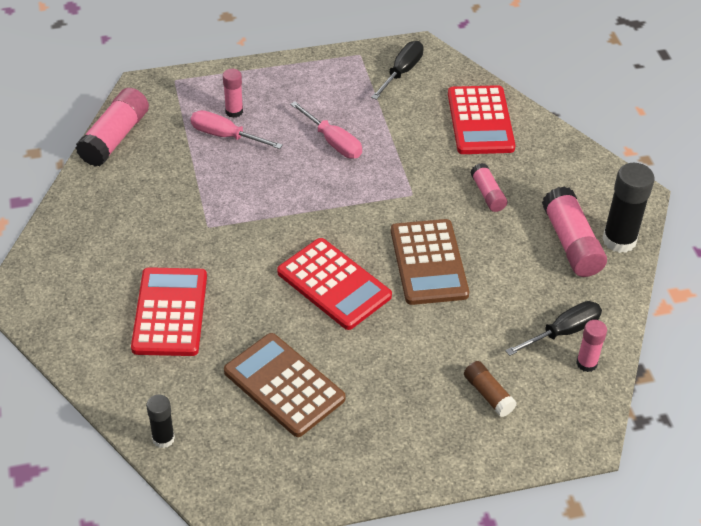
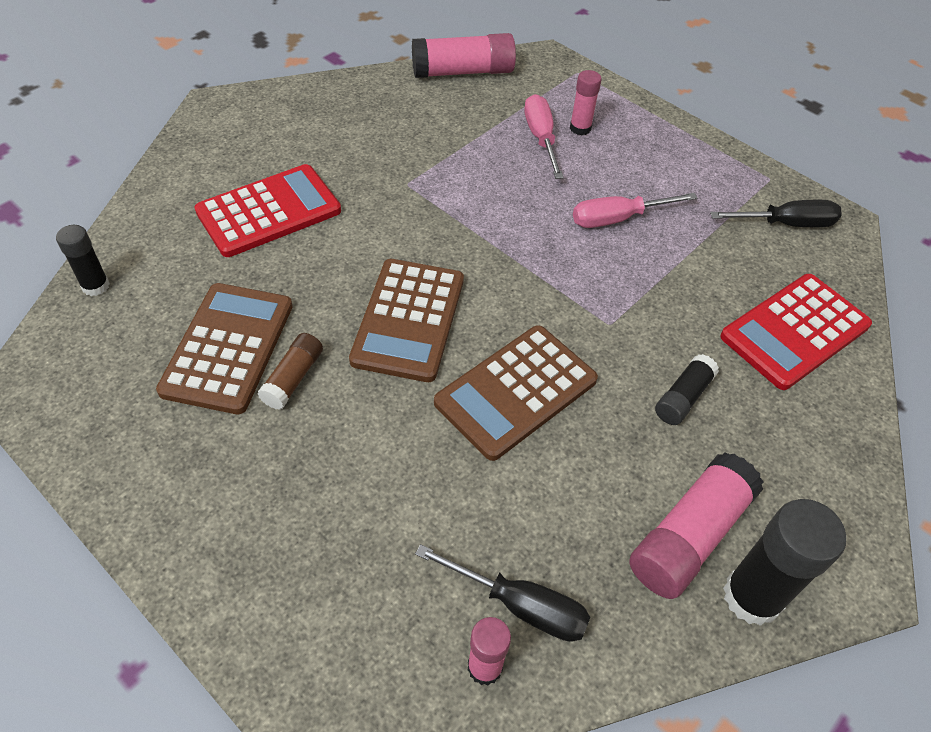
camera: 55 degrees right, 5 degrees up
(333, 142) = (618, 219): pink screwdriver -> pink screwdriver turned 60 degrees clockwise
(334, 284) = (408, 320): red calculator -> brown calculator
(487, 194) = (683, 397): pink glue stick -> black glue stick
(488, 394) = (345, 565): brown glue stick -> brown glue stick (293, 378)

